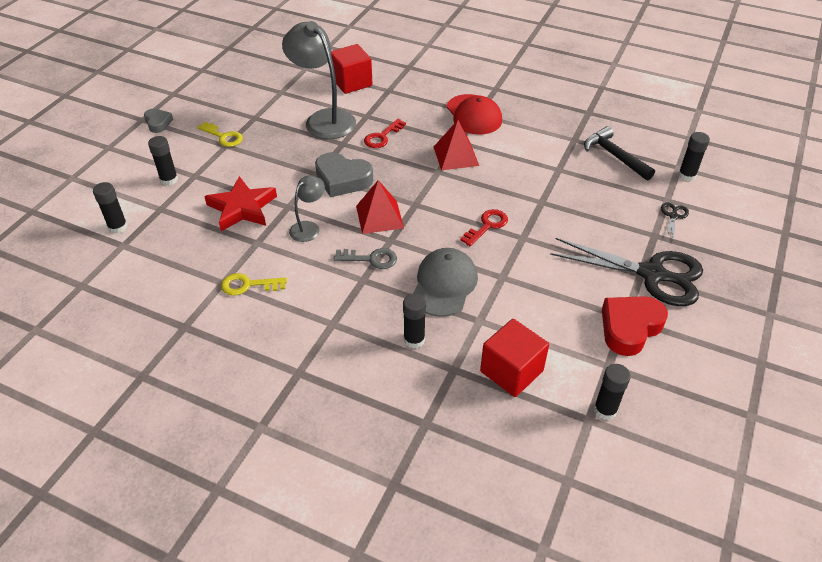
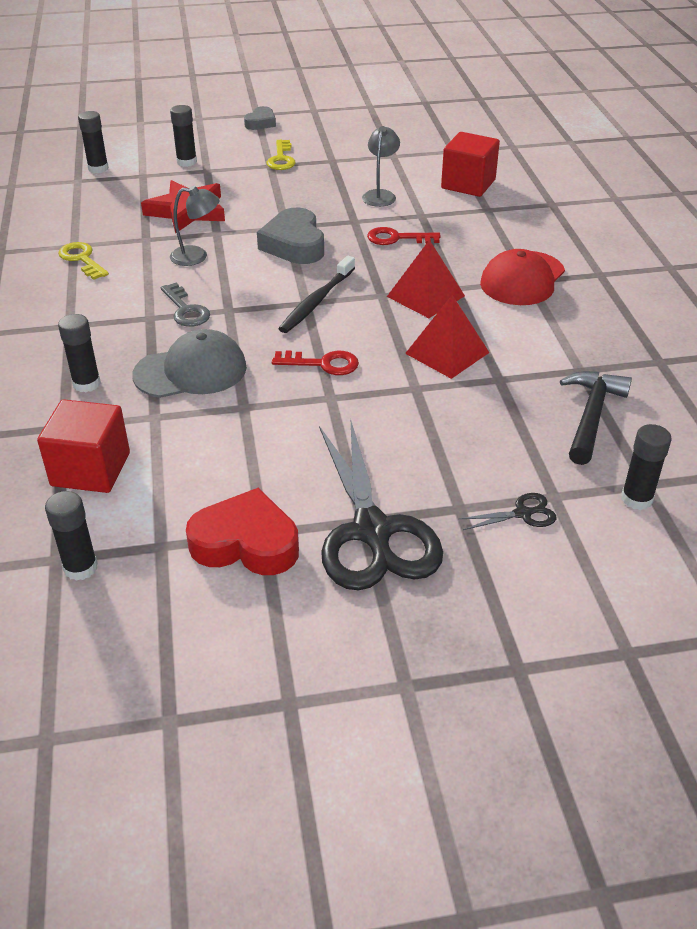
camera: 55 degrees right, 5 degrees down
(324, 119) = (380, 195): grey lamp -> grey lamp, size x0.51
(379, 217) = (259, 289): red pyramid -> red pyramid (447, 353)
(419, 199) = (316, 301): none -> black toothbrush

